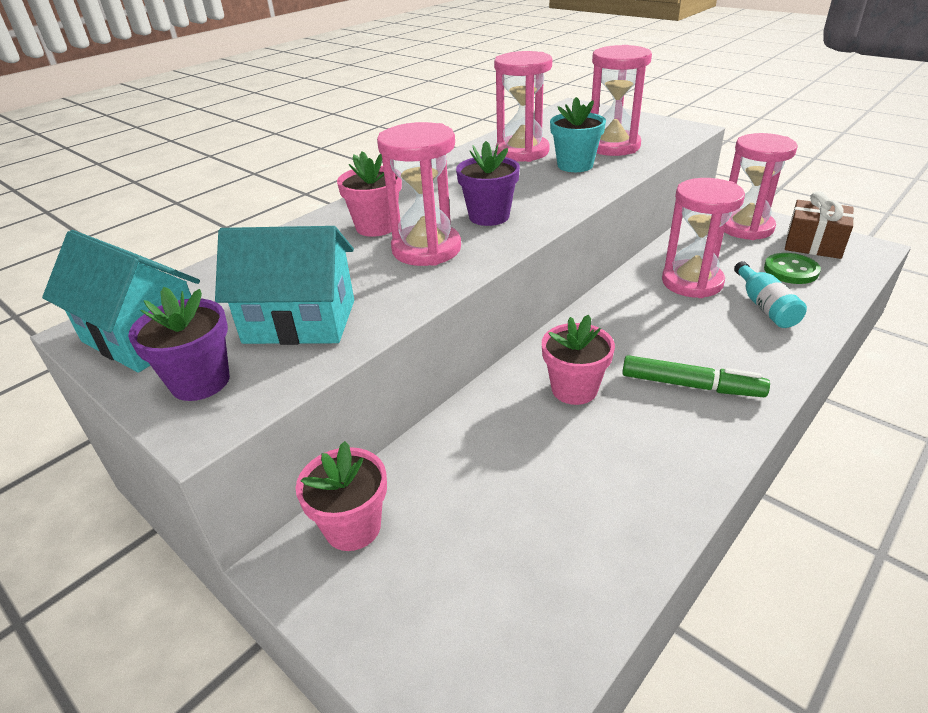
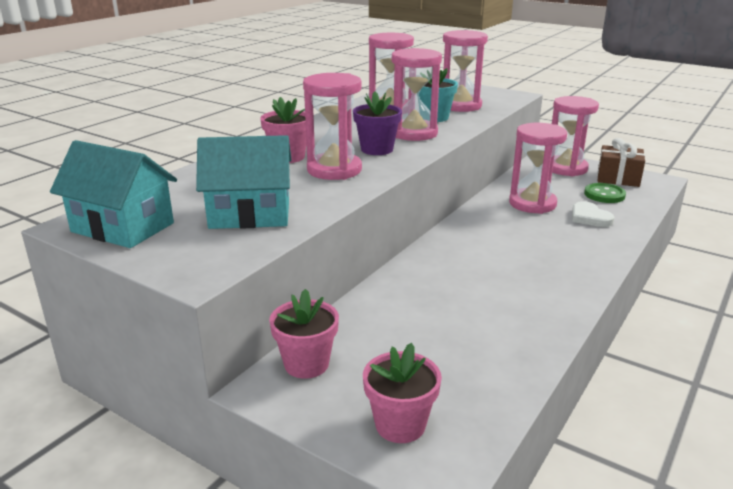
camera: 10 degrees left, 10 degrees down
(200, 382) = (185, 251): purple flower pot -> none
(542, 190) = (413, 133): none -> pink hourglass
(574, 389) = (457, 273): pink flower pot -> pink flower pot (400, 425)
(691, 385) = (544, 267): green marker -> none
(765, 306) = (589, 217): turquoise bottle -> white heart

